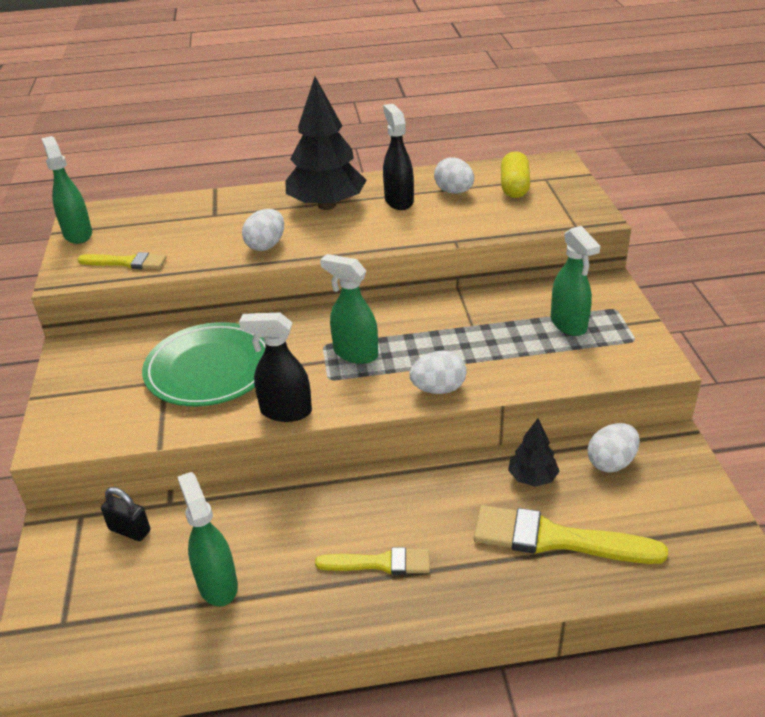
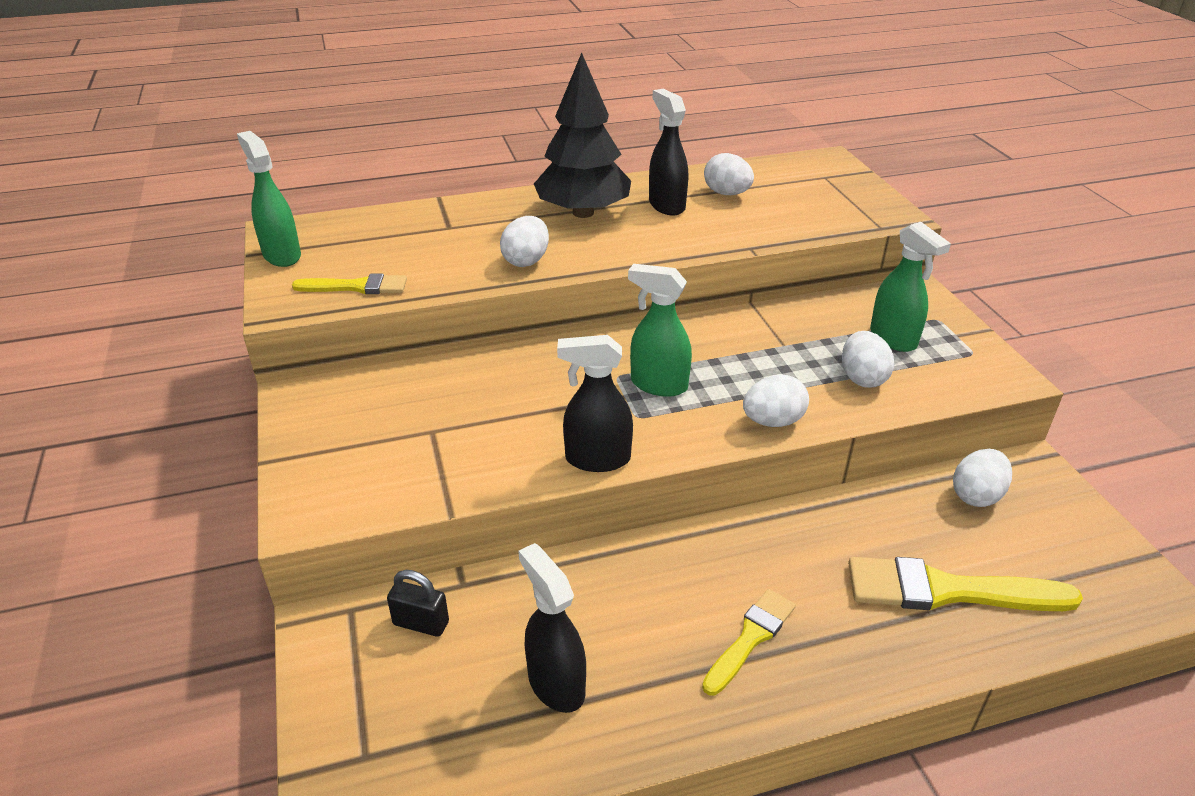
camera: 10 degrees left, 0 degrees up
(210, 369) = (485, 413): green plate -> none
(217, 584) = (555, 684): green spray bottle -> black spray bottle
(380, 563) = (750, 638): yellow brush -> yellow brush turned 45 degrees counterclockwise
(514, 187) = (793, 186): yellow capsule -> none
(528, 357) = (862, 378): none -> white egg
(532, 478) = (894, 520): black tree -> none

